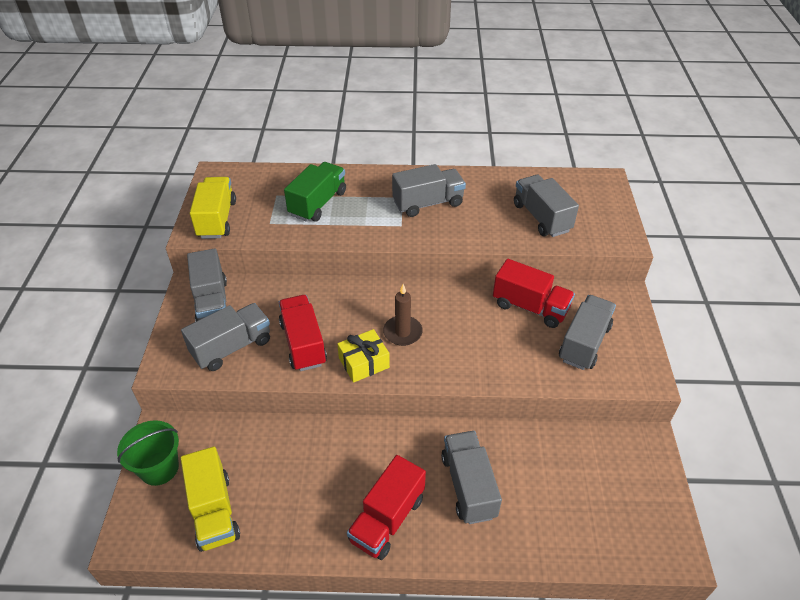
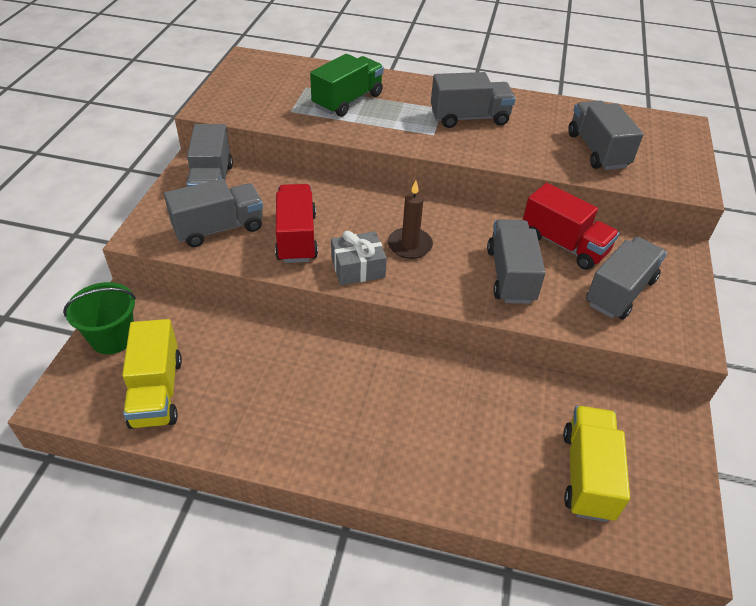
camera: 10 degrees right, 0 degrees up
(217, 219) = (236, 100): yellow truck -> yellow truck (587, 474)
(364, 363) = (358, 268): yellow gift -> grey gift
(387, 519) = (345, 438): red truck -> none
(468, 486) = (448, 422): grey truck -> grey truck (510, 275)

